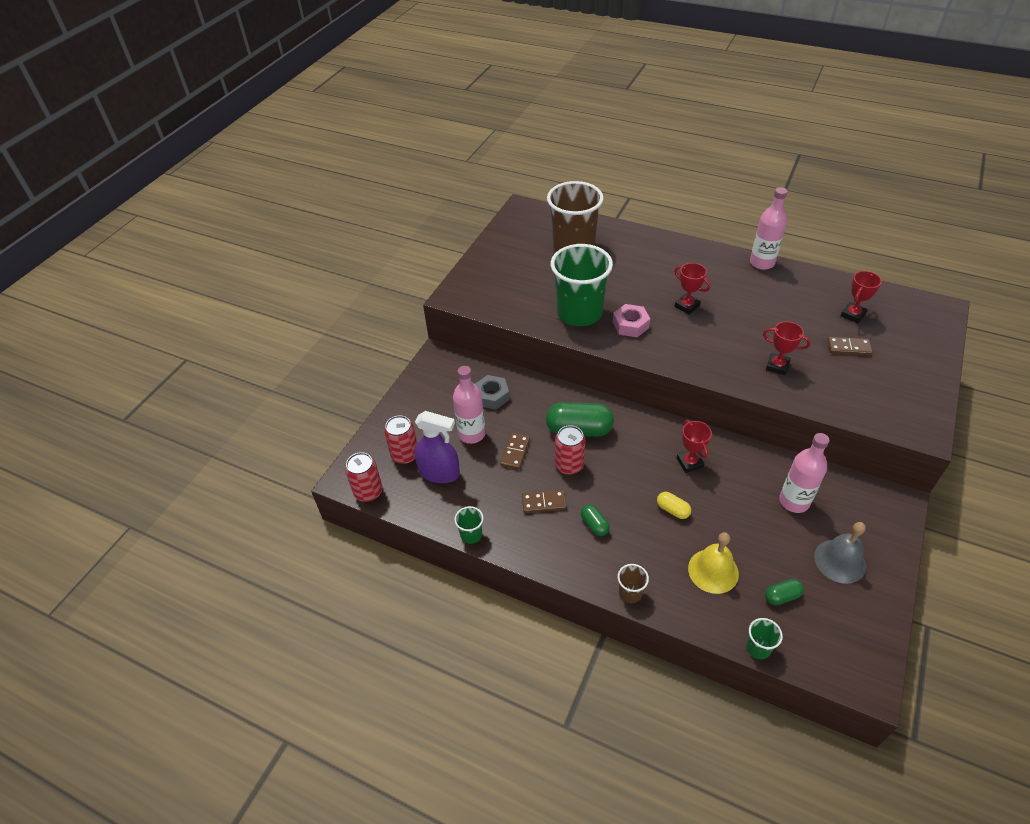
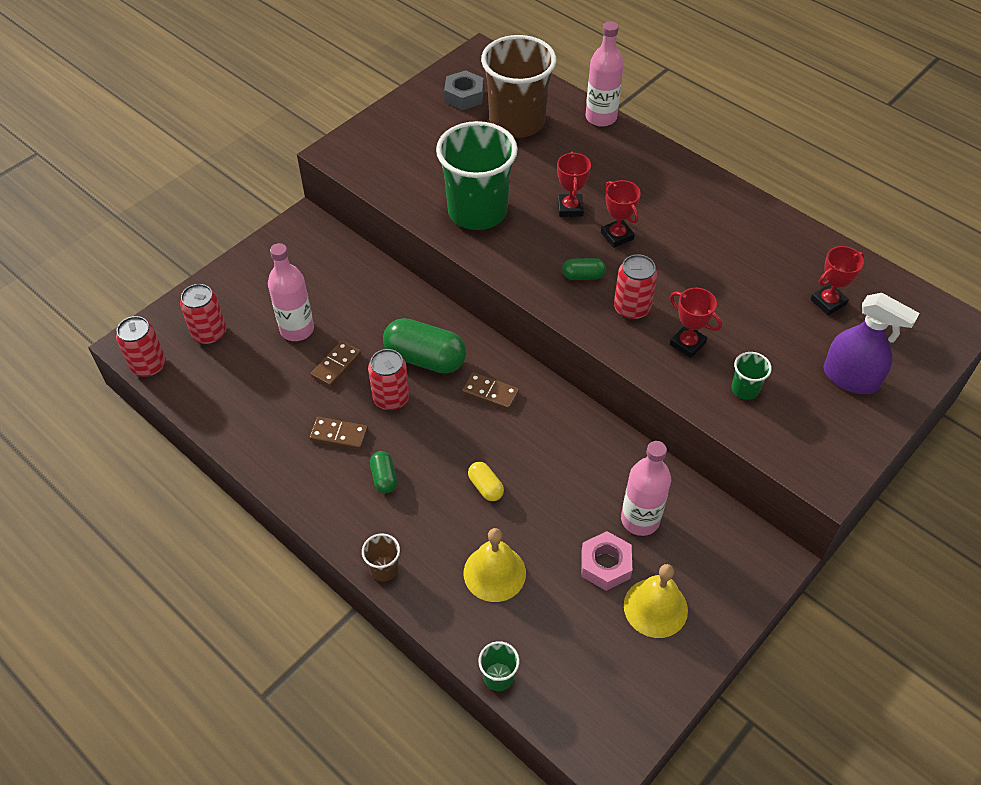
camera: 15 degrees right, 5 degrees up
(439, 472) = (238, 365): purple spray bottle -> purple spray bottle (850, 378)
(471, 534) = (238, 448): green cup -> green cup (745, 389)
(492, 396) = (343, 289): grey nut -> grey nut (464, 96)
(630, 325) = (532, 243): pink nut -> pink nut (605, 565)
(689, 463) = (537, 436): red trophy -> red trophy (570, 208)
(725, 352) = (631, 308): none -> red can
(762, 263) = (748, 202): pink bottle -> pink bottle (601, 117)
(782, 596) = (560, 627): green capsule -> green capsule (583, 276)
(840, 561) = (655, 607): grey bell -> yellow bell
(848, 348) = (795, 344): brown domino -> brown domino (490, 393)

